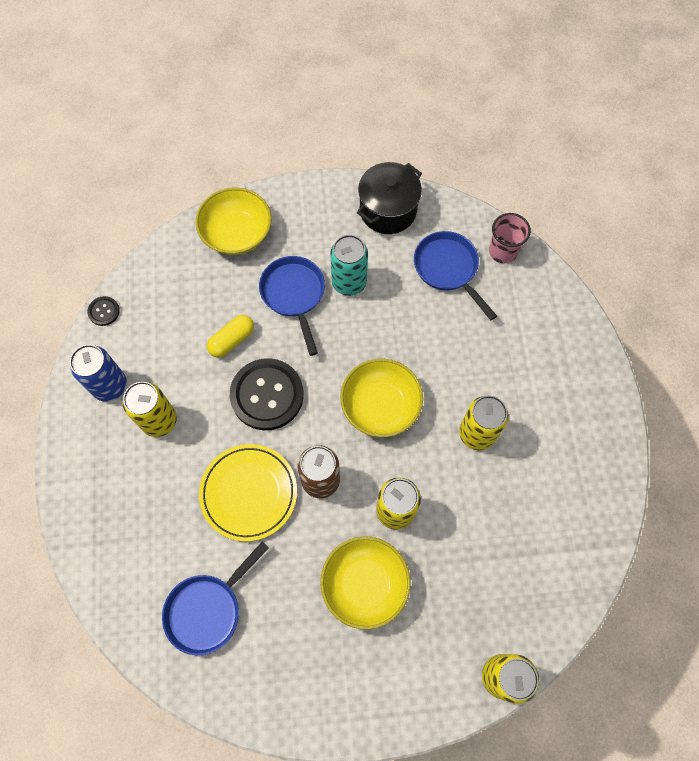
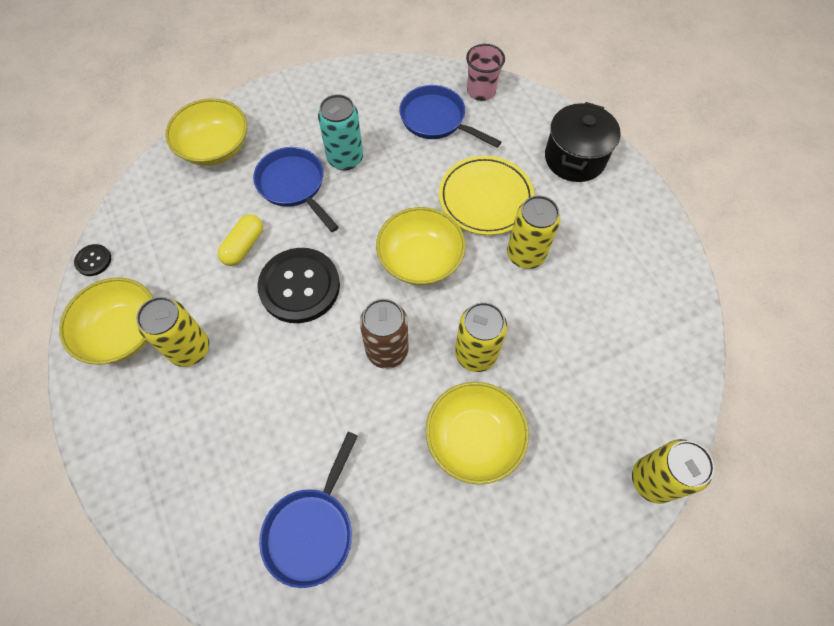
camera: 20 degrees left, 5 degrees down
(110, 386) = (122, 332): blue can -> yellow bowl
(249, 493) = (315, 389): yellow plate -> yellow plate (485, 198)
(388, 210) = (359, 87): black pot -> black pot (575, 158)

